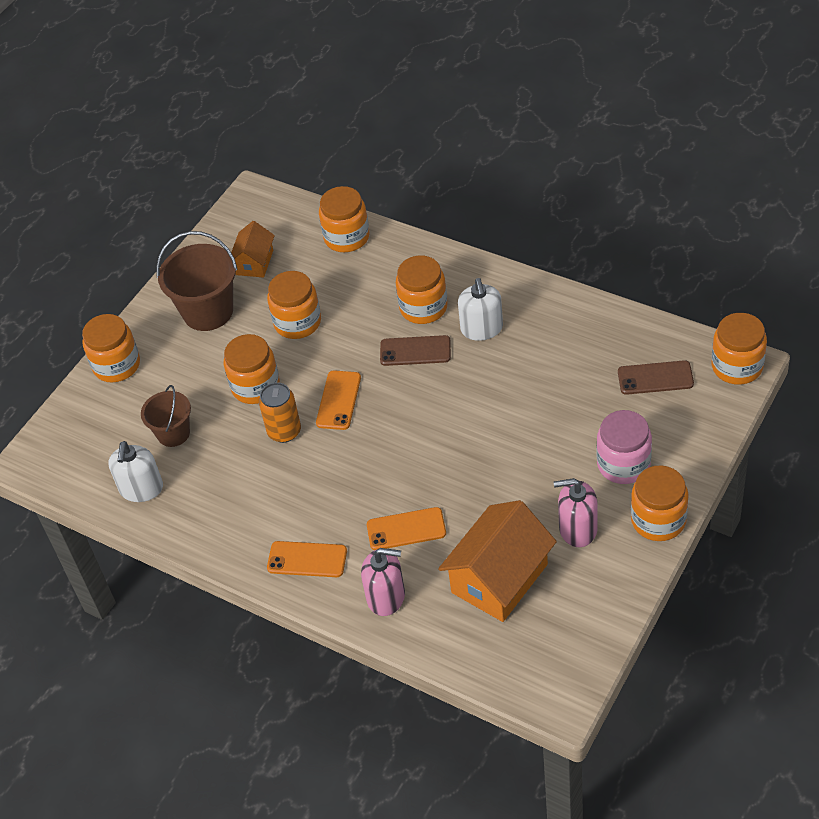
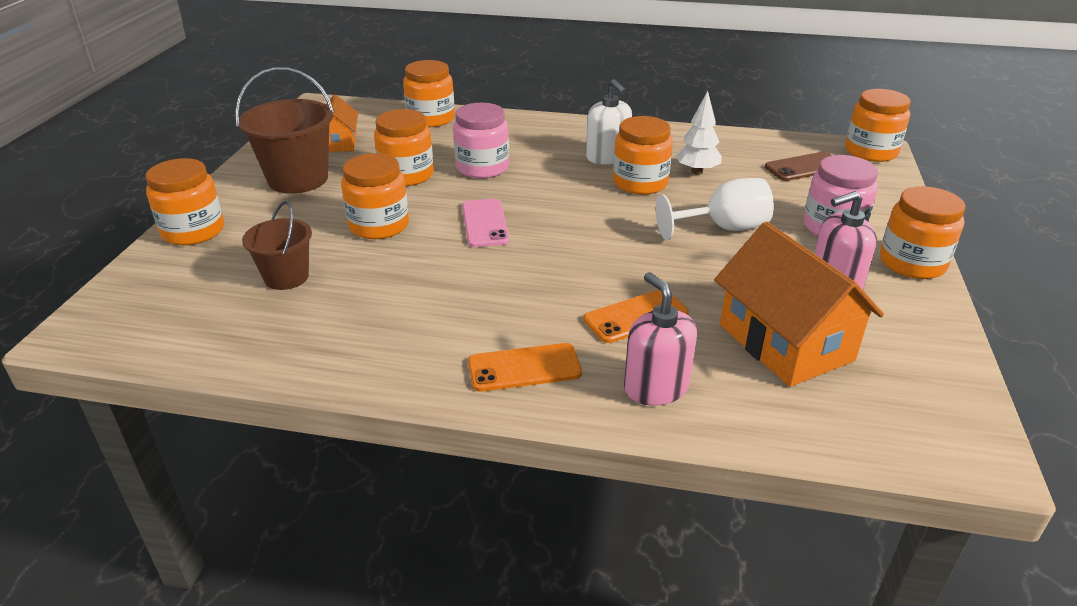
camera: 25 degrees left, 15 degrees down
(141, 489) = (255, 335): white soap dispenser -> none
(284, 431) = (432, 256): orange can -> none
(338, 400) = (485, 223): orange phone -> pink phone
(365, 323) = (482, 167): none -> pink jar
(386, 596) = (656, 387): pink soap dispenser -> pink soap dispenser turned 105 degrees counterclockwise
(415, 351) = (549, 179): brown phone -> none
(423, 307) = (537, 151): orange jar -> orange jar (640, 183)
(499, 578) = (785, 342): orange house -> orange house turned 45 degrees counterclockwise
(528, 446) = (723, 228): none -> white goblet
(551, 365) = (697, 172): none -> white tree

